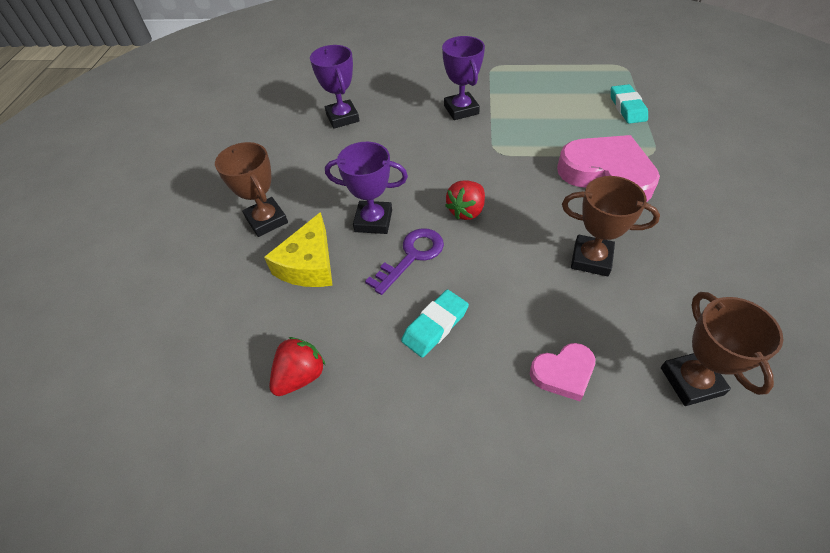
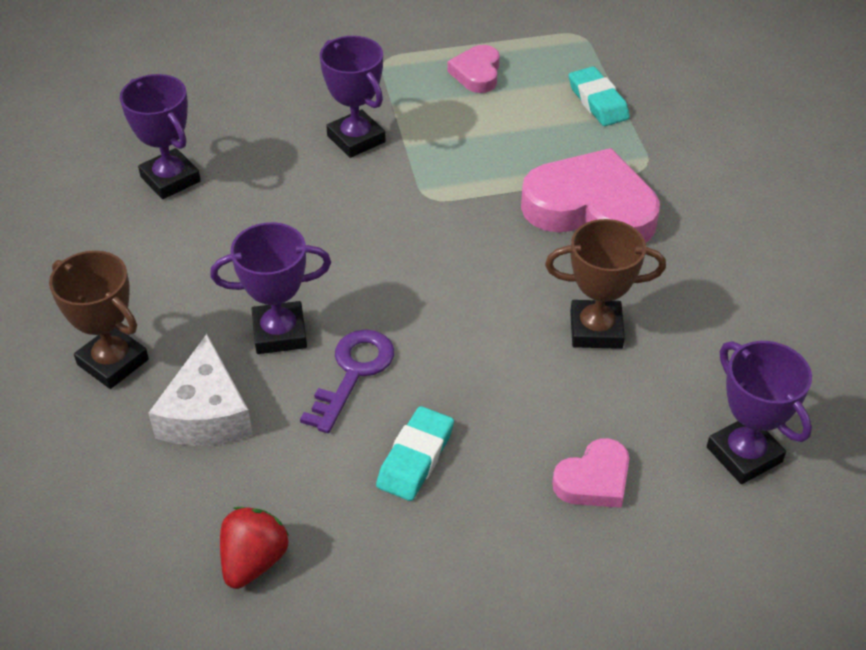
camera: 20 degrees left, 5 degrees down
(309, 264) = (206, 413): yellow cheese -> white cheese
(466, 211) = (411, 294): red strawberry -> none
(549, 81) = (477, 73): none -> pink heart
(691, 381) = (744, 454): brown trophy -> purple trophy

